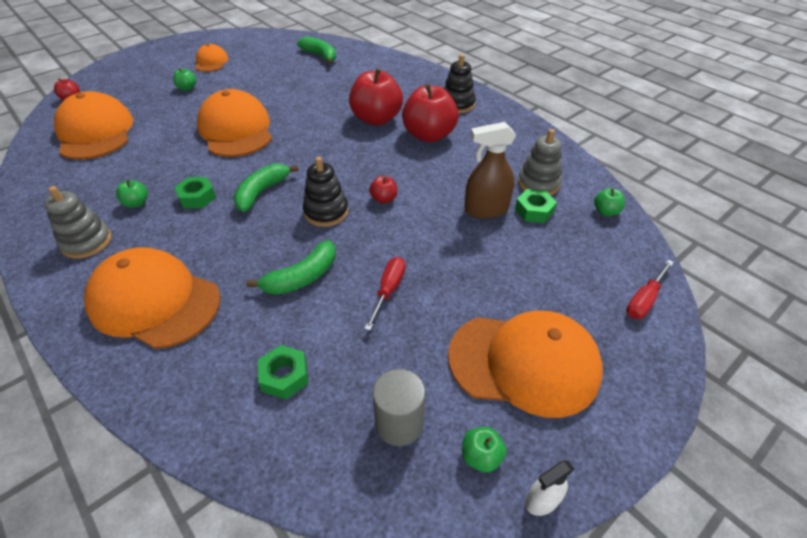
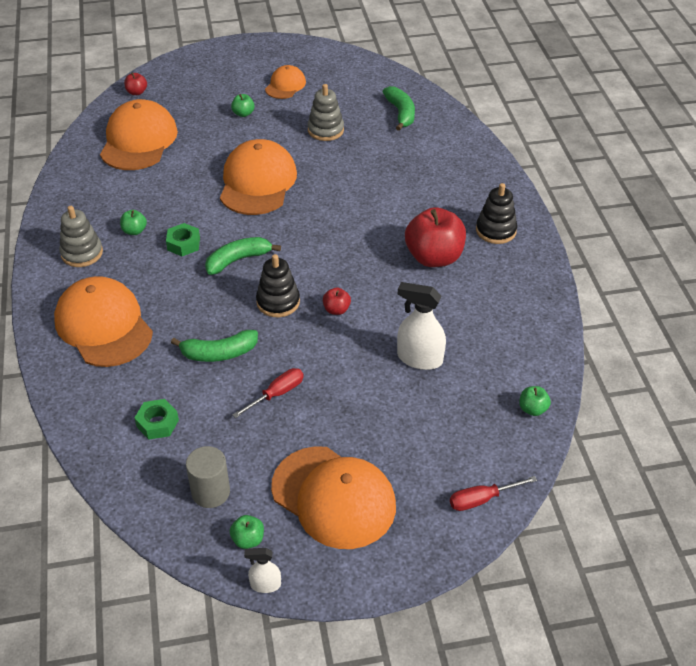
camera: 30 degrees right, 0 degrees up
(376, 119) = (397, 218): red apple -> none
(486, 209) = (419, 358): brown spray bottle -> white spray bottle
(534, 210) = (463, 378): green nut -> none
(538, 183) = (495, 353): grey stacking toy -> grey stacking toy (325, 130)

